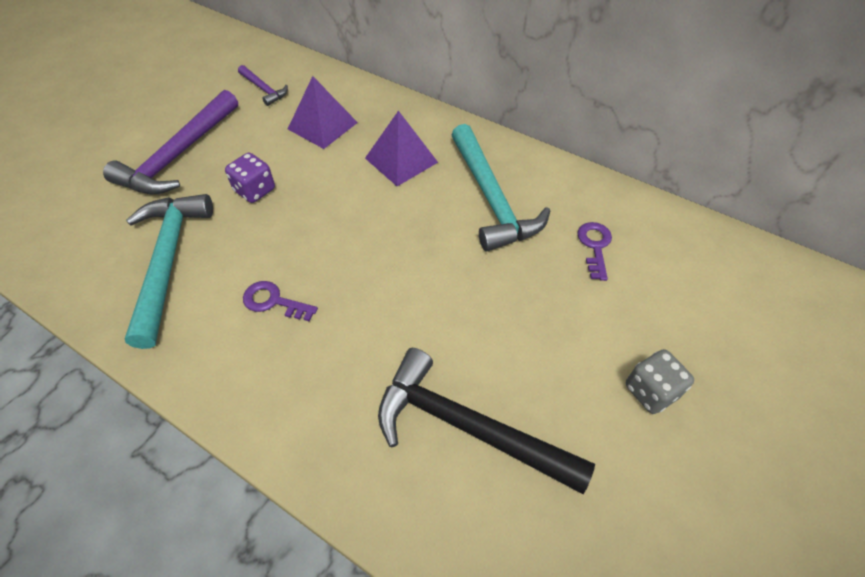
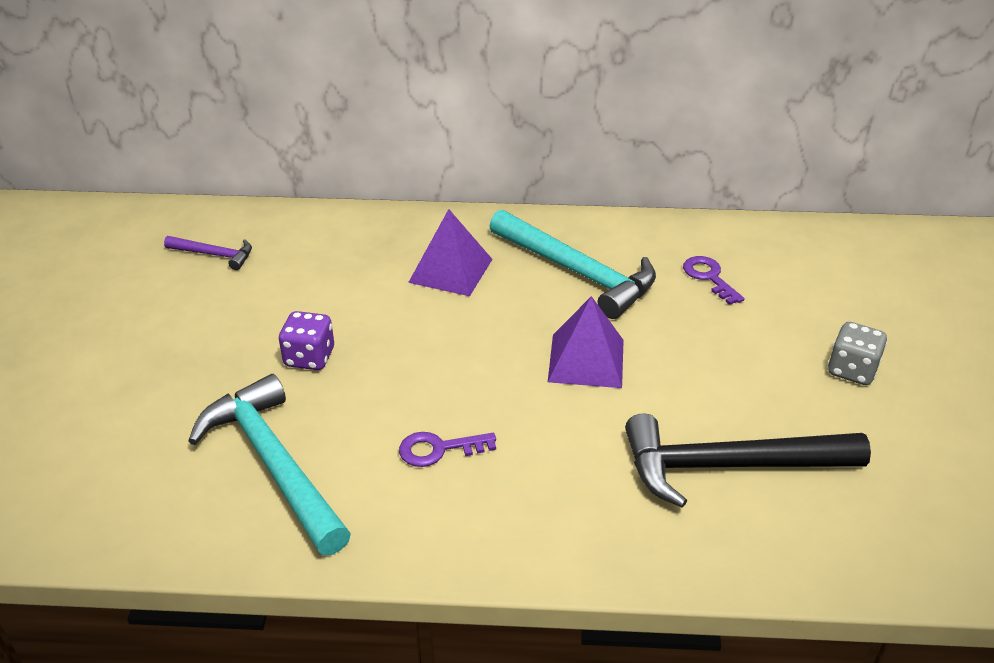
camera: 30 degrees left, 15 degrees down
(179, 155) = (173, 358): purple hammer -> none
(322, 125) = (327, 267): purple pyramid -> purple pyramid (586, 360)

